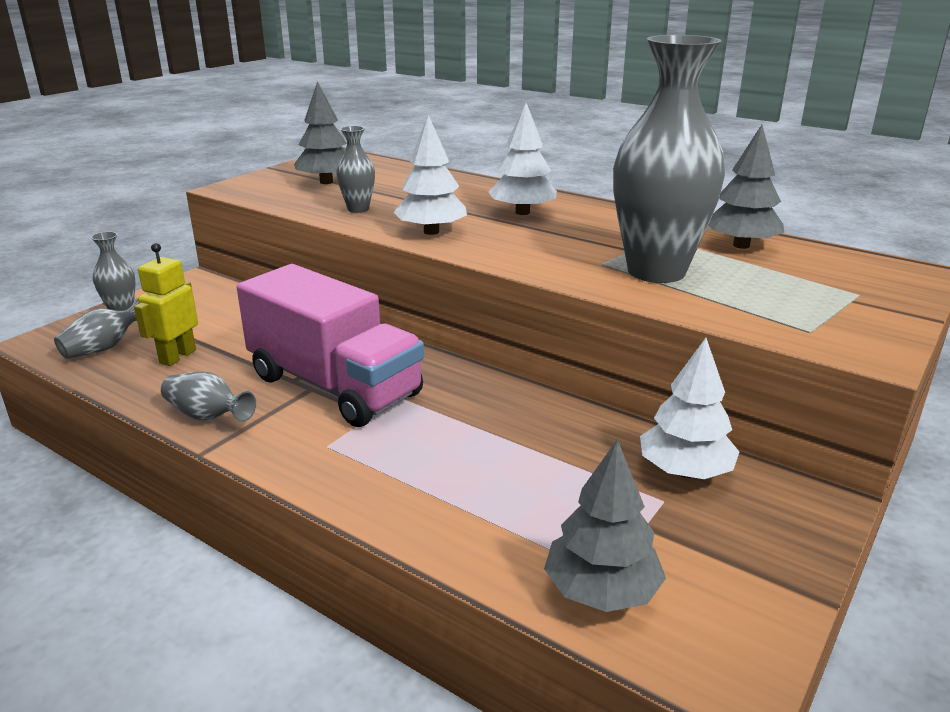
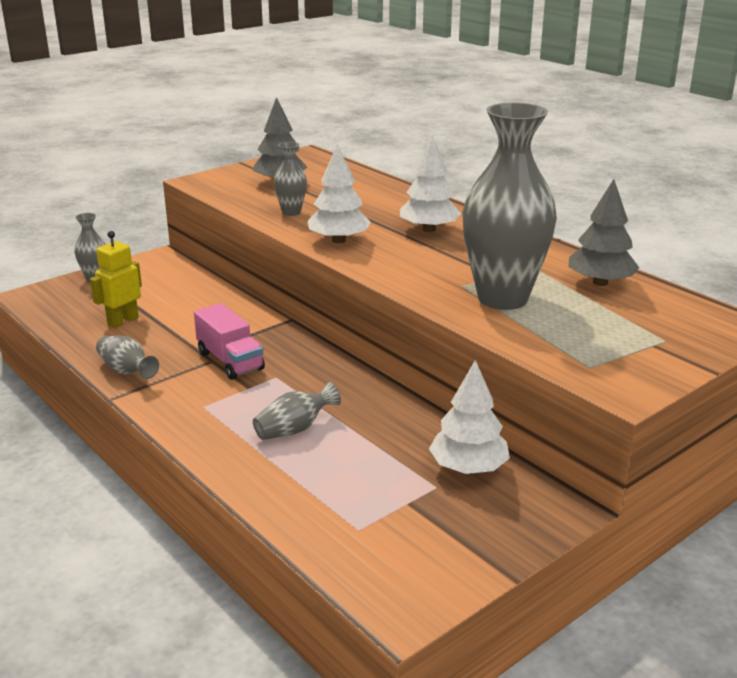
camera: 15 degrees right, 0 degrees up
(105, 347) = (72, 307): grey vase -> grey vase (294, 429)
(334, 386) = (230, 361): pink truck -> pink truck, size x0.55
(601, 591) = (347, 539): grey tree -> none

